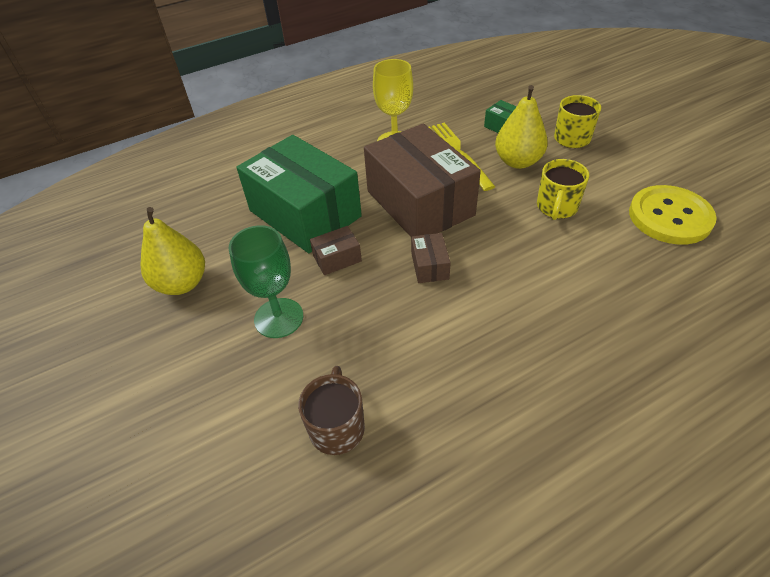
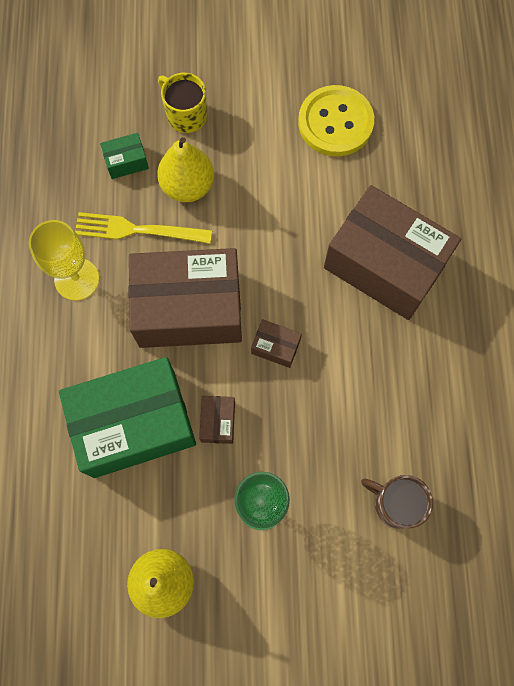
camera: 65 degrees left, 25 degrees up
(556, 207) = (270, 198): yellow mug -> none
(576, 308) = (385, 265): none -> brown box

